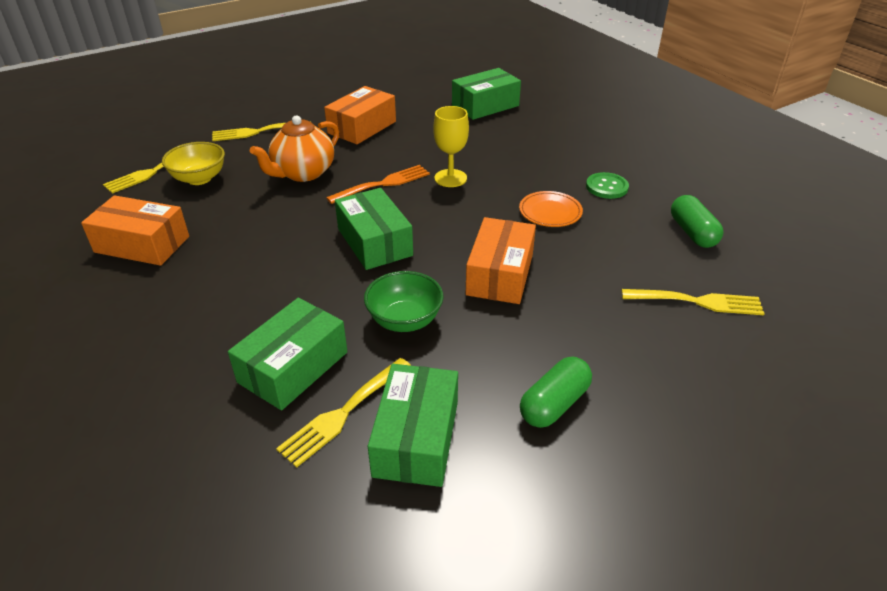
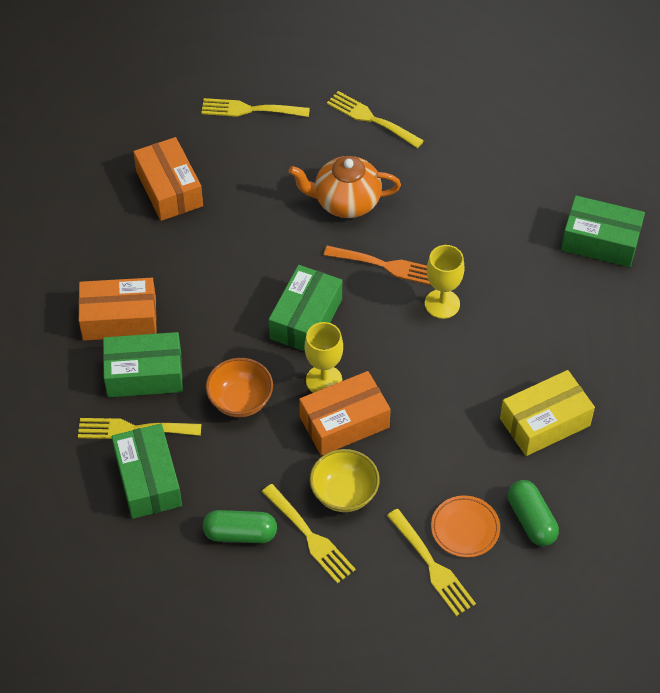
camera: 50 degrees right, 15 degrees up
(199, 178) = (270, 145): yellow bowl -> yellow bowl (344, 493)
(362, 127) = (457, 182): orange box -> orange box (119, 319)
(405, 320) = (240, 400): green bowl -> orange bowl
(416, 438) = (148, 480): green box -> green box turned 75 degrees counterclockwise
(445, 263) = (324, 380): none -> yellow goblet
(550, 212) = (461, 404): orange plate -> orange plate (465, 528)
(602, 357) = (310, 536): none -> yellow fork
(606, 187) = (545, 422): green button -> yellow box
(692, 232) = (531, 520): green capsule -> green capsule turned 60 degrees counterclockwise

